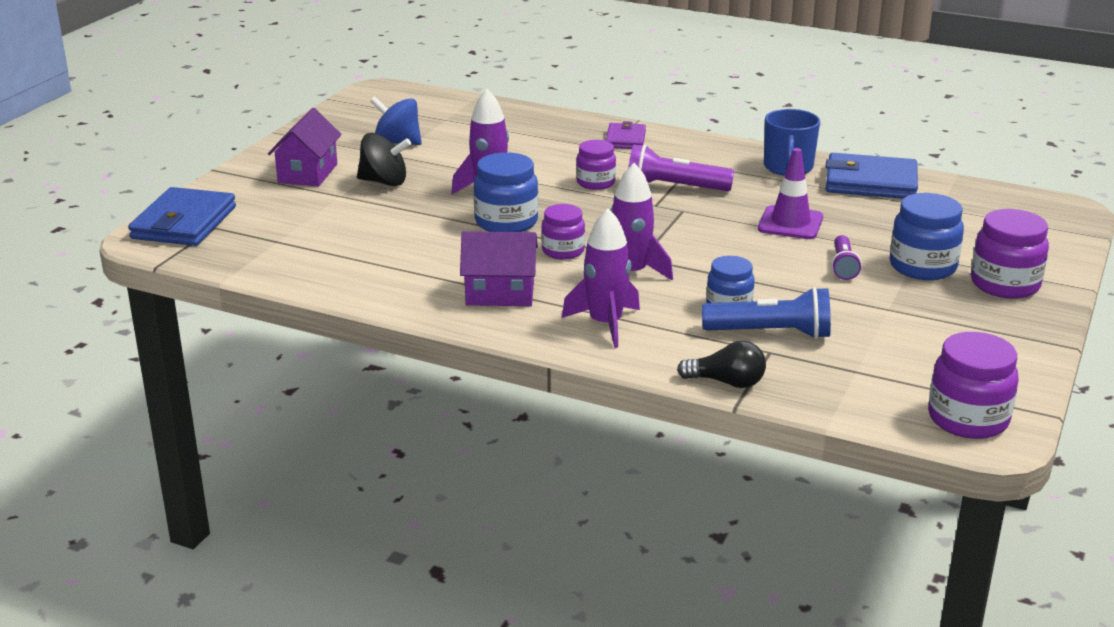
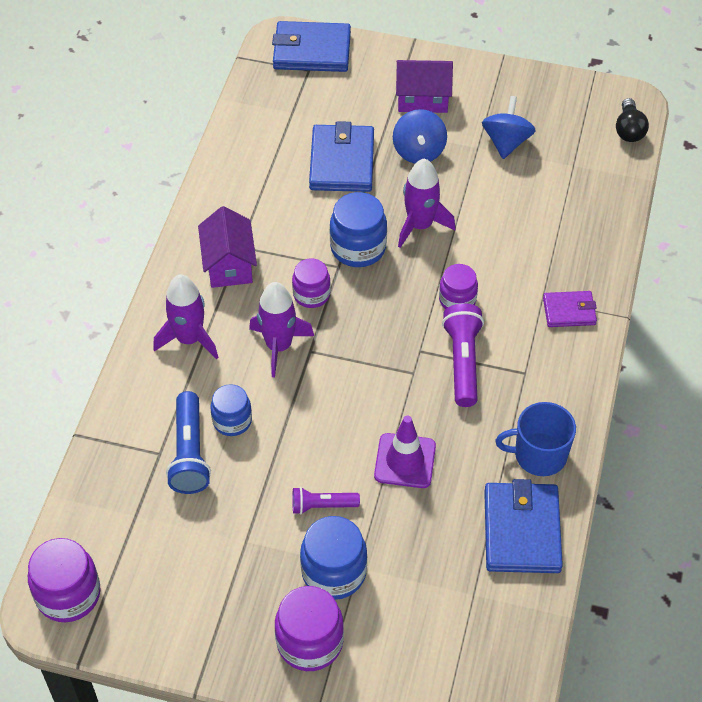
camera: 80 degrees right, 25 degrees up
(375, 220) = (341, 162): none -> blue wallet
(384, 182) = (419, 151): black spinning top -> blue spinning top
(727, 382) = (108, 427): black light bulb -> black light bulb (629, 130)

